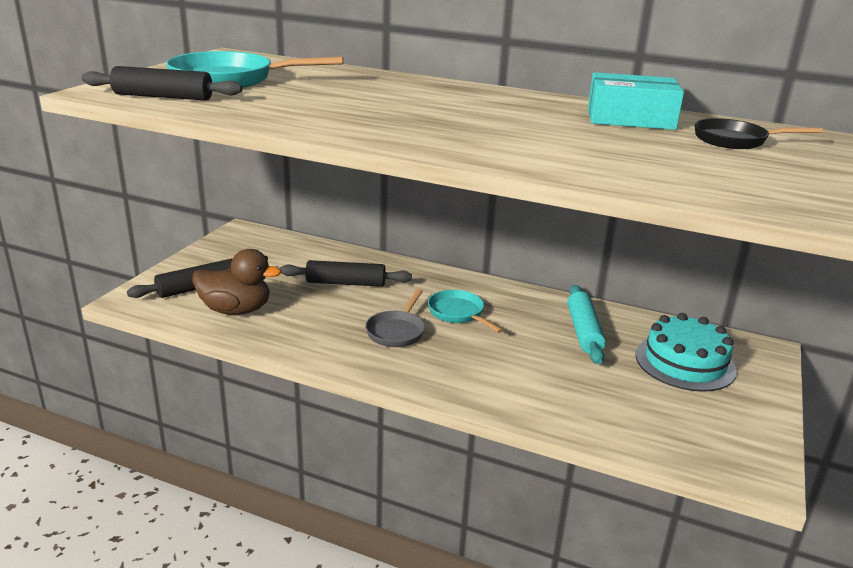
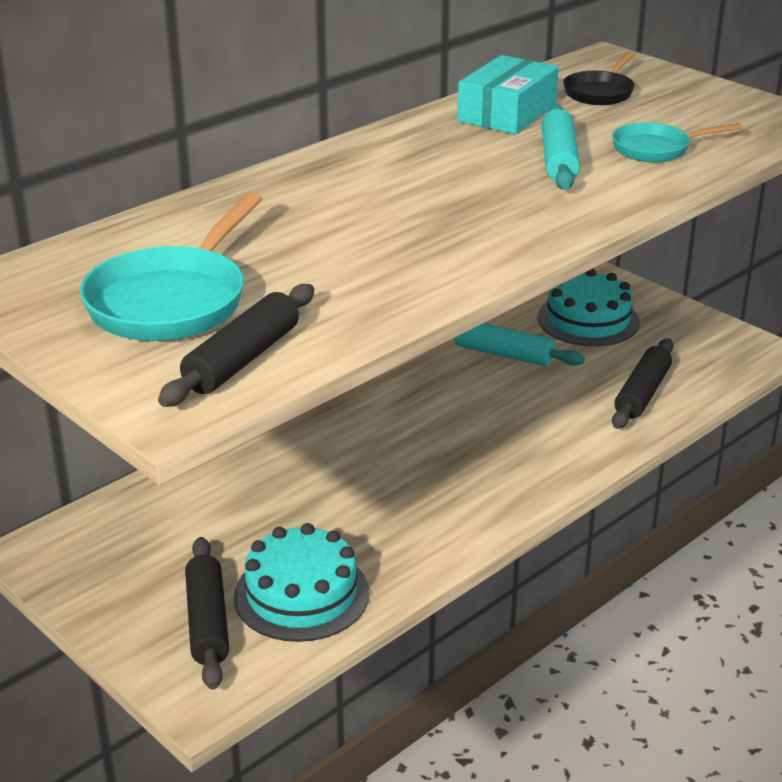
camera: 65 degrees left, 5 degrees up
(236, 310) = (301, 594): brown duck -> turquoise cake
(345, 283) = (285, 486): black rolling pin -> black rolling pin (642, 394)
(397, 331) = (434, 474): grey pan -> none
(458, 313) = (419, 420): turquoise pan -> turquoise pan (656, 149)
(561, 138) = (559, 160): none -> turquoise rolling pin

